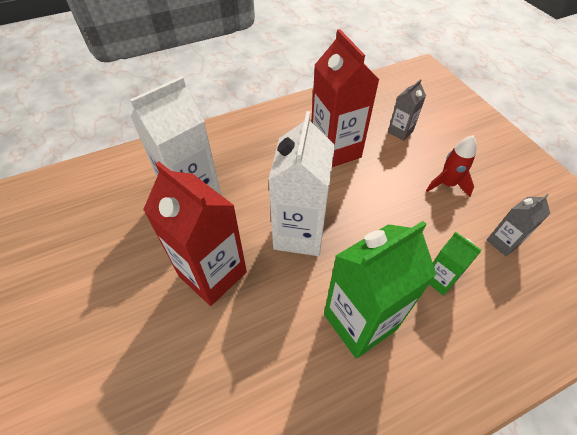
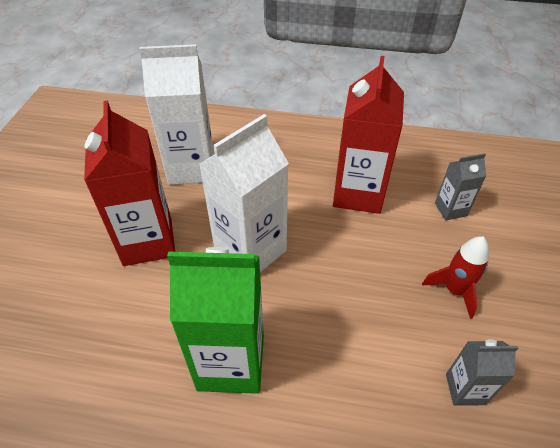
camera: 35 degrees right, 5 degrees down
(439, 279) = (349, 378): green carton -> none

